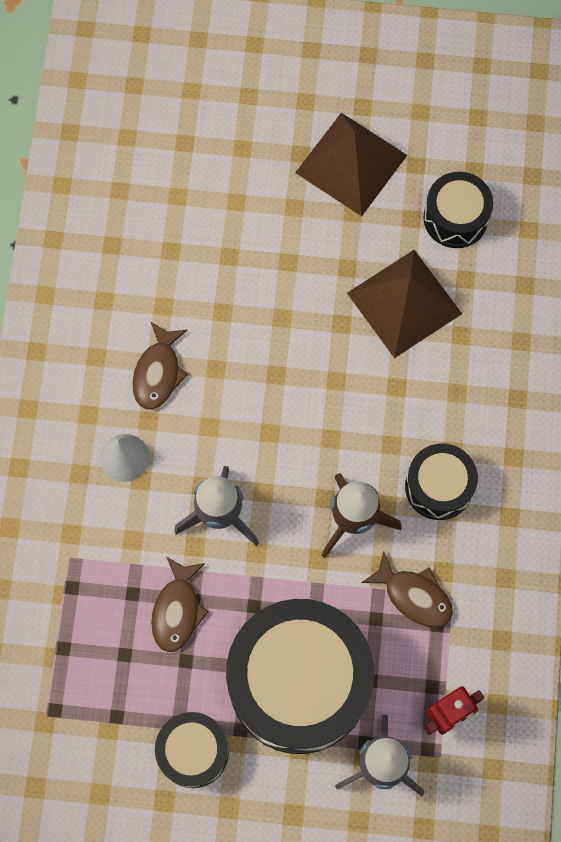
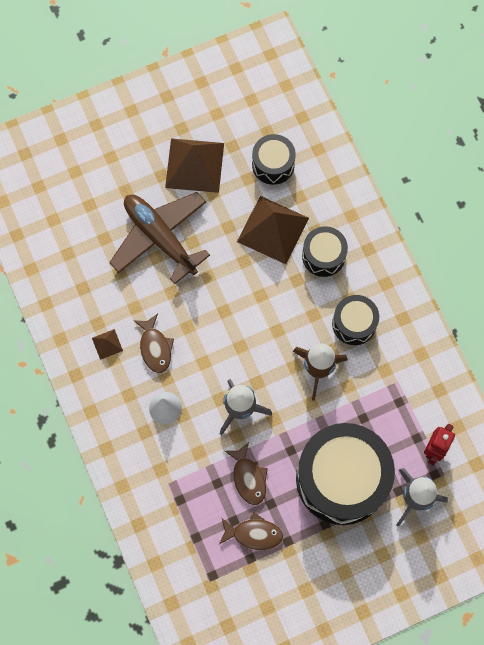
camera: 30 degrees left, 0 degrees up
(99, 334) = (107, 344): none -> brown pyramid
(193, 751) = (306, 552): black drum -> black drum (323, 256)
(250, 234) = (160, 237): none -> brown plane
(414, 596) = (376, 393): brown fish -> brown fish (253, 534)

